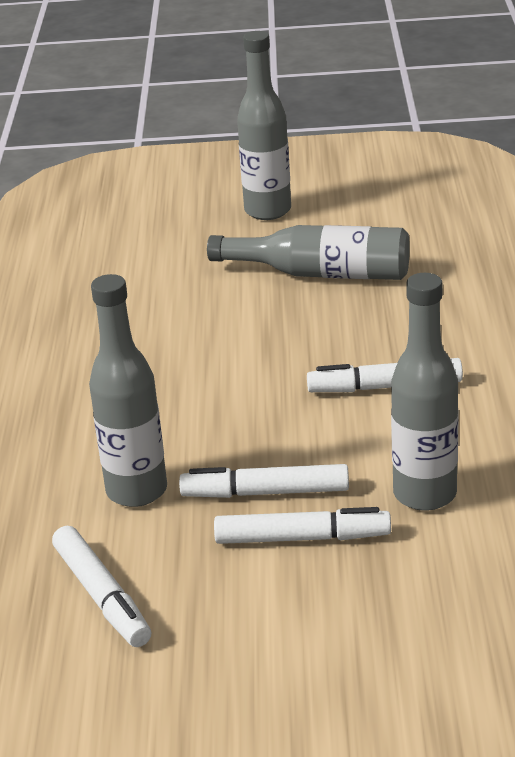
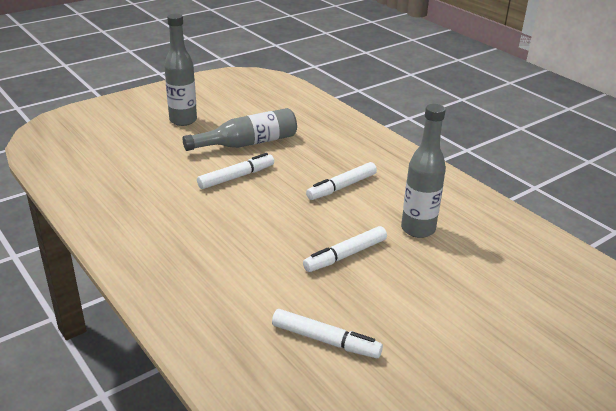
camera: 40 degrees left, 0 degrees up
(137, 491) = (278, 279): grey bottle -> none
(302, 538) = (388, 270): white marker -> white marker (236, 177)

